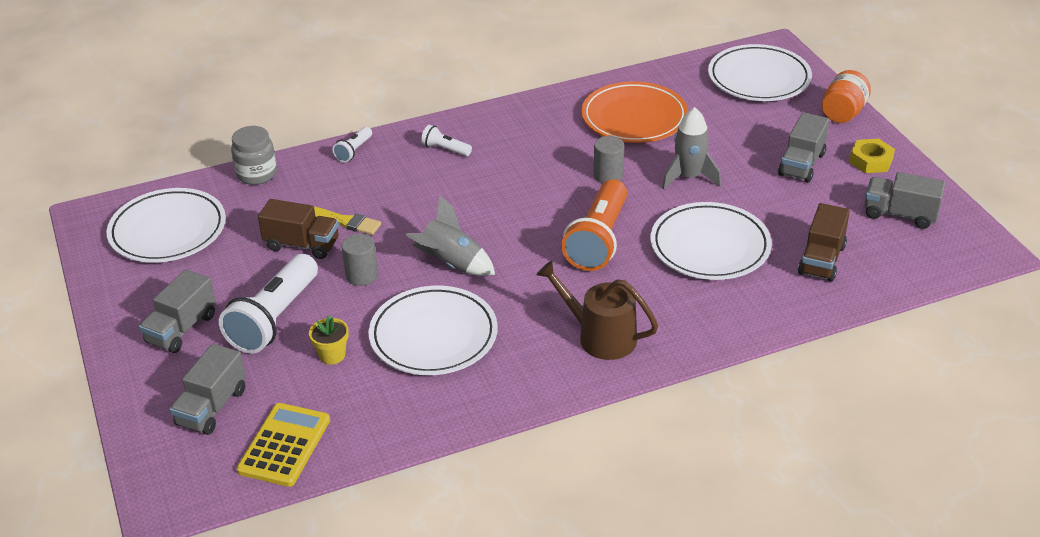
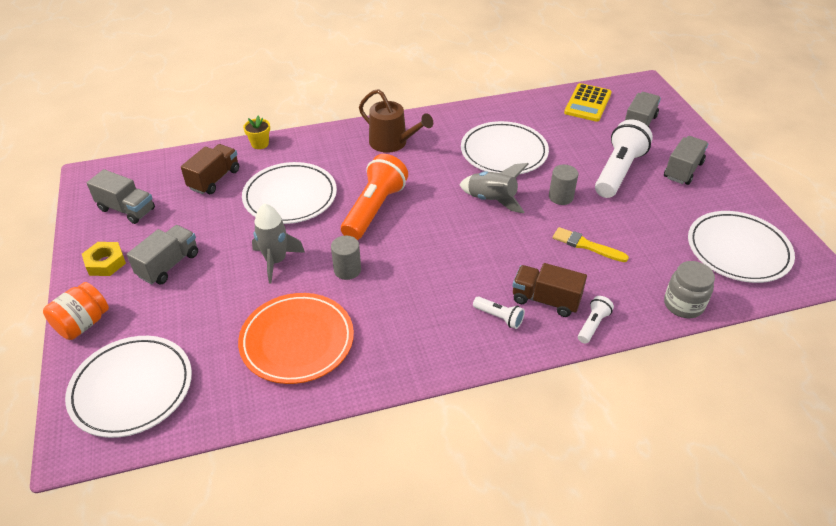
camera: 175 degrees left, 5 degrees up
(302, 245) = (615, 226): brown truck -> brown truck (545, 300)
(332, 355) = (571, 146): yellow flower pot -> yellow flower pot (260, 144)

